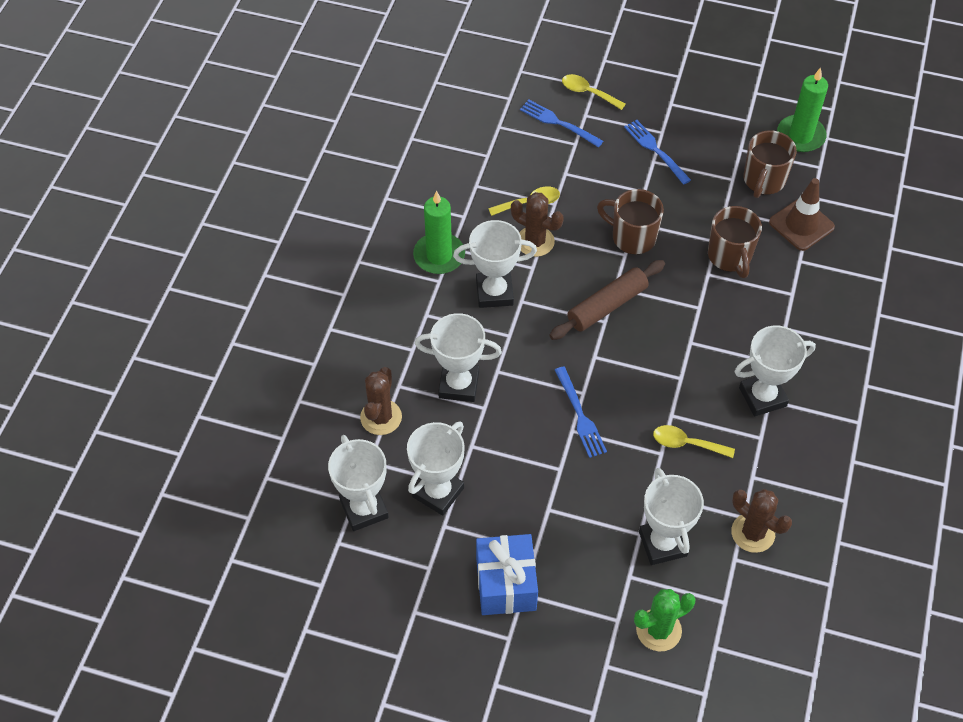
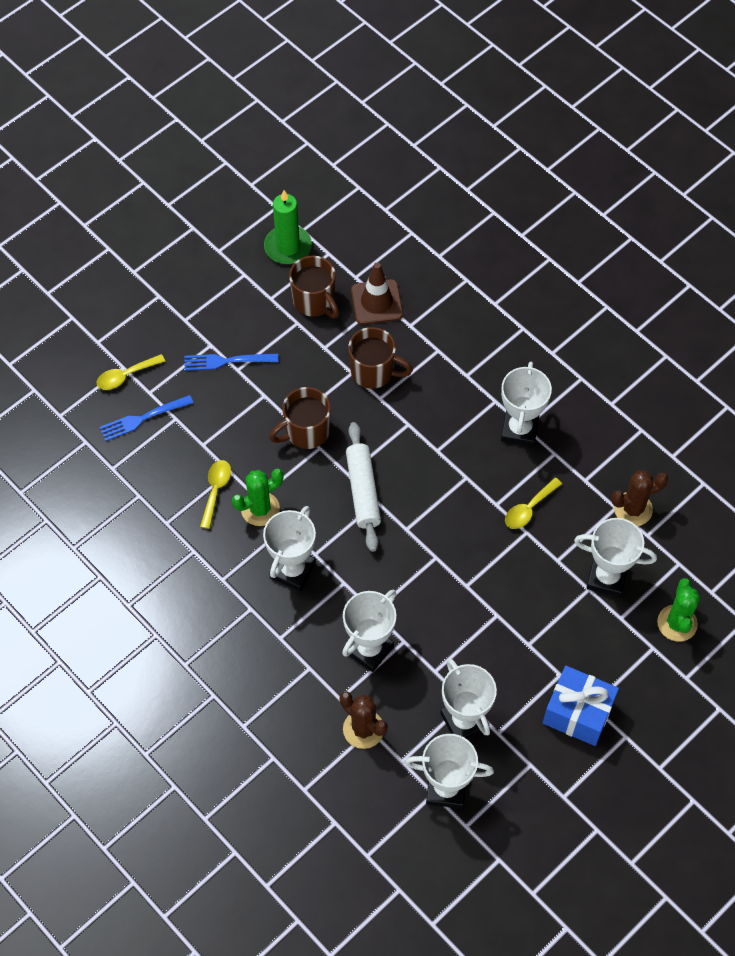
camera: 60 degrees left, 5 degrees up
(439, 256) = (223, 594): green candle -> none
(535, 241) = (260, 509): brown cactus -> green cactus
(580, 415) = (456, 571): blue fork -> none
(607, 306) = (363, 491): brown rolling pin -> white rolling pin

